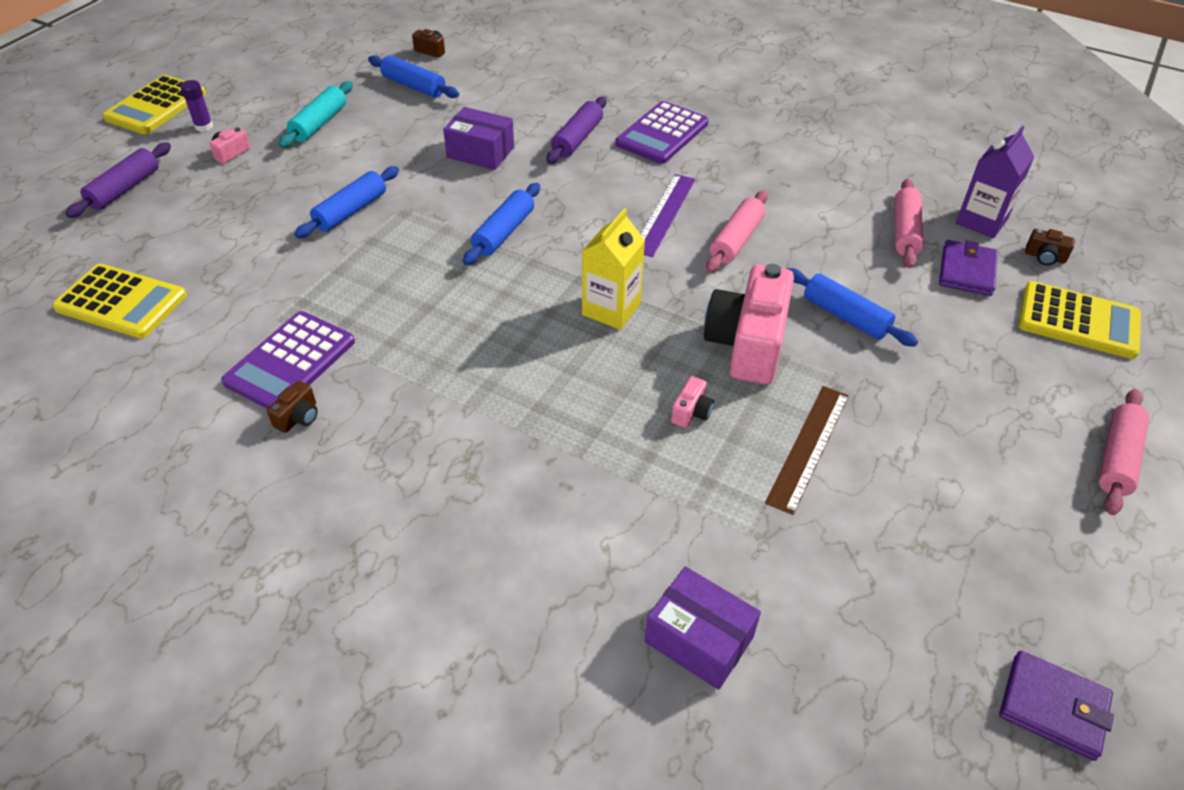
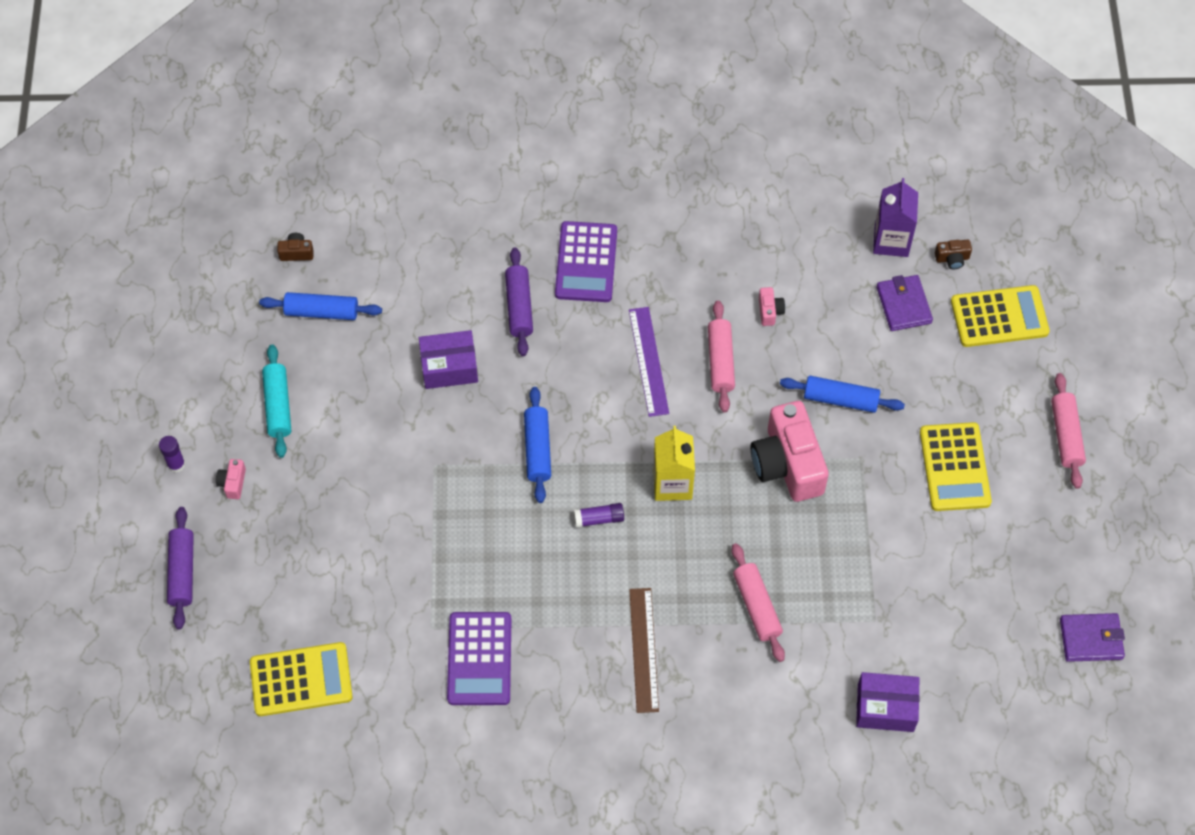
camera: 30 degrees left, 15 degrees up
(156, 106) = (105, 463): yellow calculator -> yellow calculator (955, 467)
(298, 417) = (526, 699): brown camera -> none
(351, 211) = (397, 493): blue rolling pin -> none
(513, 305) = (599, 519): none -> purple glue stick
(691, 412) = (785, 546): pink camera -> pink camera (769, 311)
(808, 447) = (875, 533): brown ruler -> brown ruler (644, 649)
(905, 231) = (840, 283): pink rolling pin -> pink rolling pin (756, 606)

